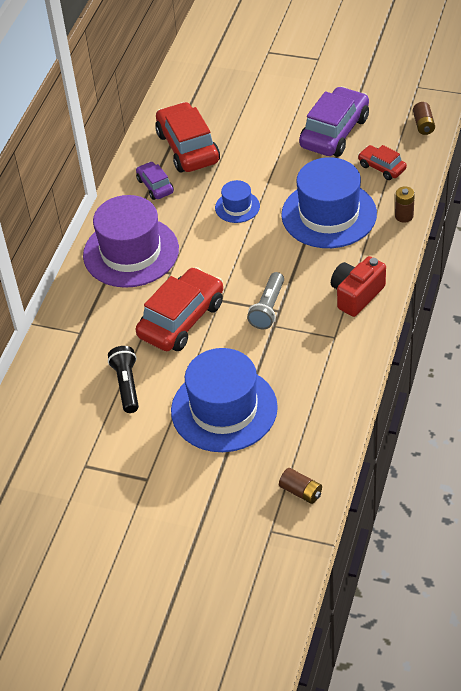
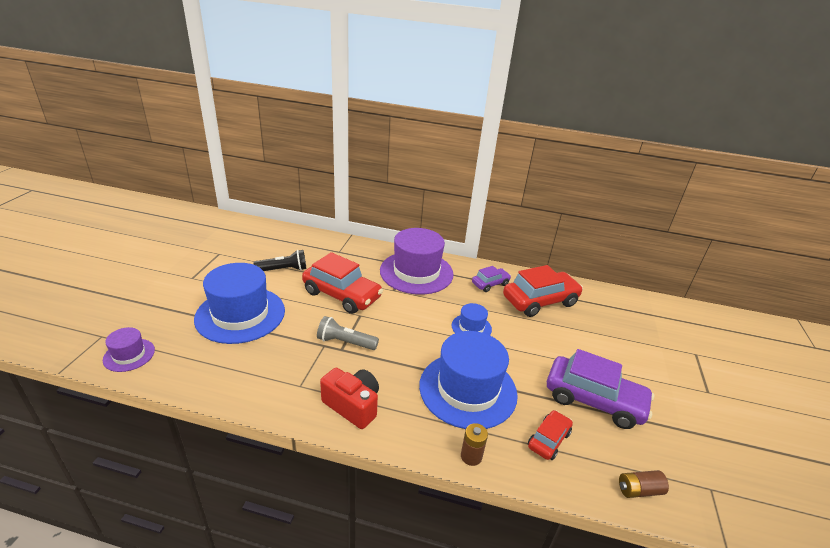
camera: 80 degrees right, 15 degrees down
(301, 491) = (129, 355): brown battery -> purple hat

